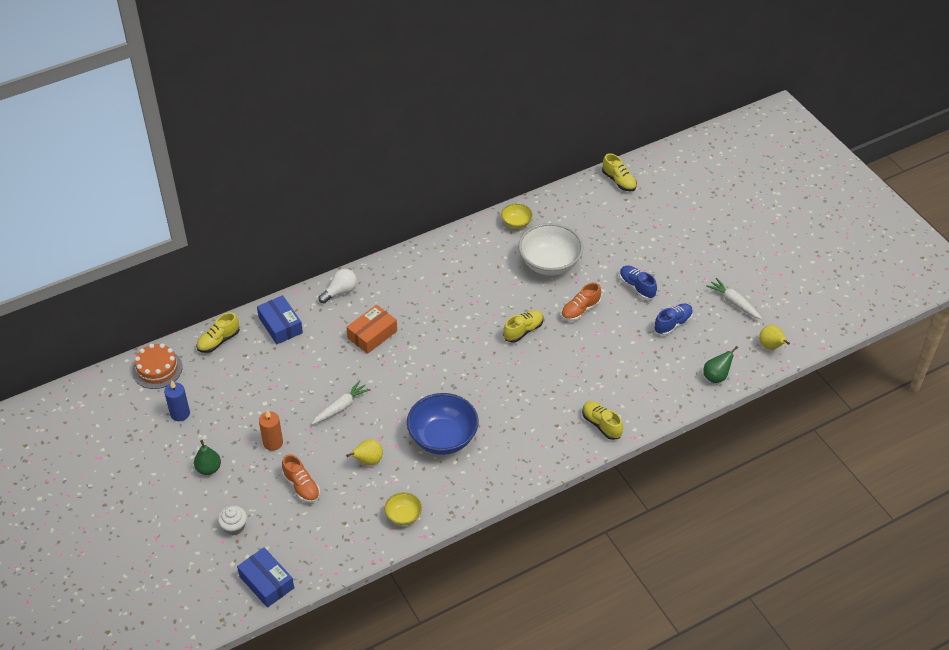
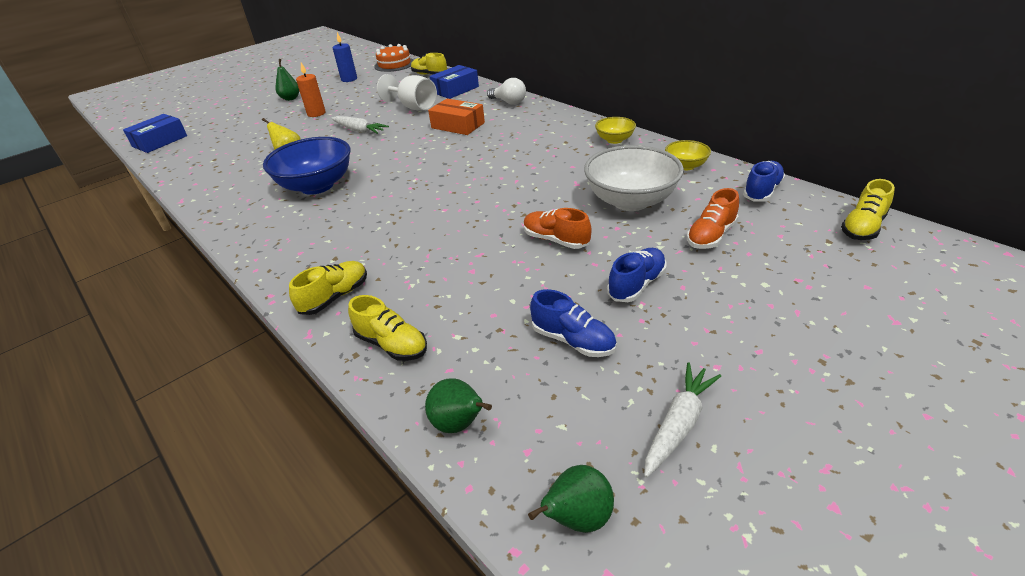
camera: 80 degrees right, 10 degrees down
(234, 527) = (226, 118): white cupcake -> none
(301, 486) = (263, 133): orange shoe -> orange shoe (711, 236)
(307, 362) = (413, 107): none -> white goblet
(403, 516) = (212, 185): yellow bowl -> yellow bowl (614, 140)
(523, 331) = (497, 204): yellow shoe -> yellow shoe (391, 344)
(565, 202) = (762, 191): none -> blue shoe
(771, 346) = (577, 518): yellow pear -> green pear

